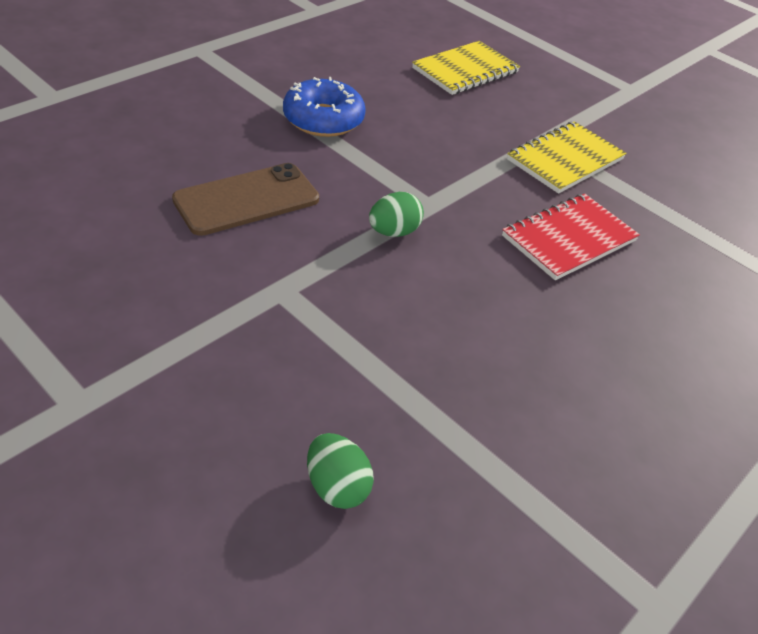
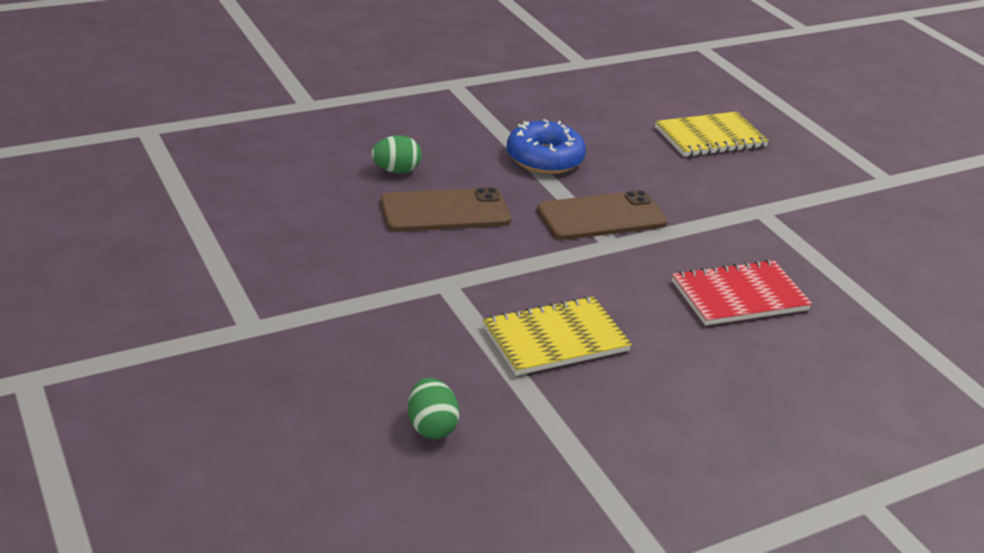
camera: 20 degrees right, 10 degrees down
(393, 232) = (568, 259): green egg -> green egg (396, 171)
(405, 175) = (601, 217): none -> brown phone
(565, 160) = (774, 230): yellow notebook -> yellow notebook (555, 339)

